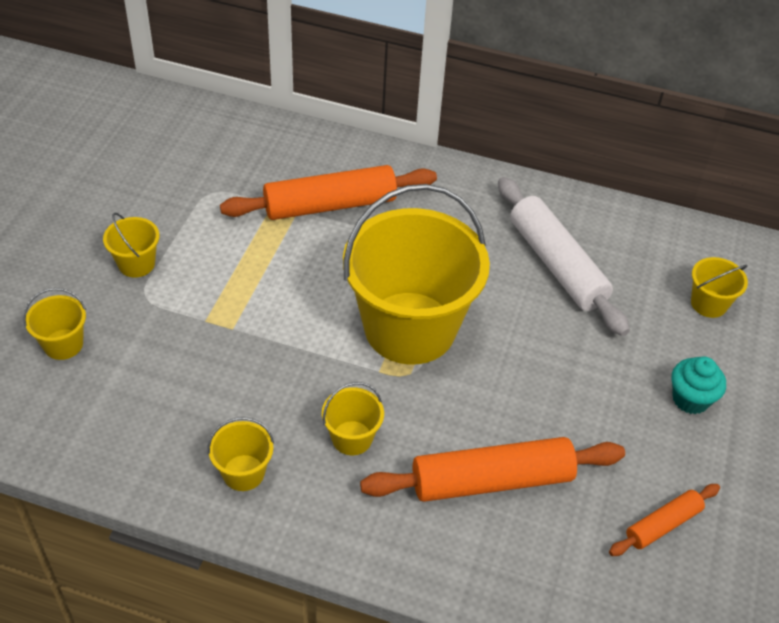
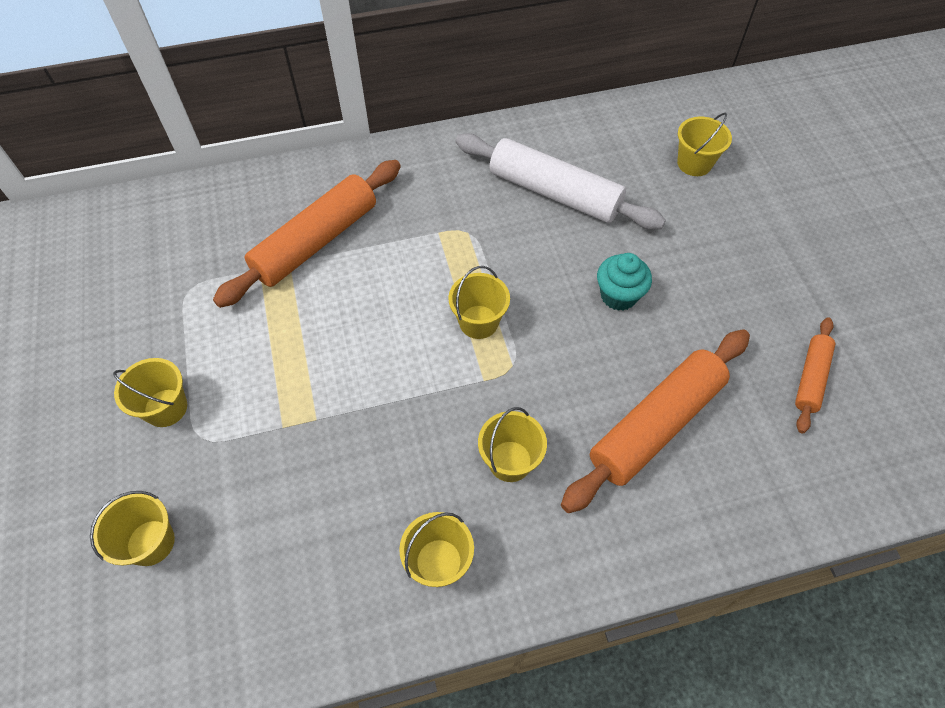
camera: 30 degrees left, 10 degrees up
(410, 328) = (479, 322): yellow bucket -> yellow bucket, size x0.41
(690, 399) = (745, 254): turquoise cupcake -> turquoise cupcake (618, 296)

